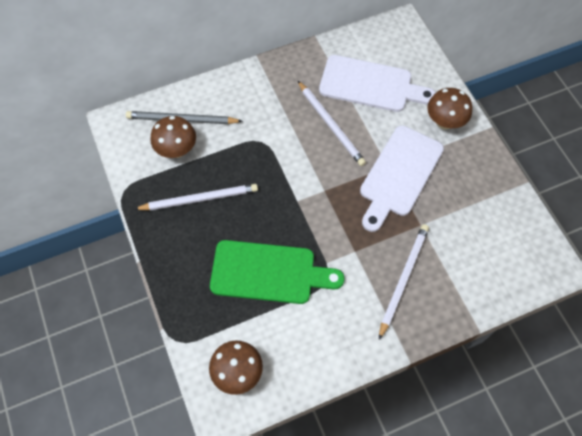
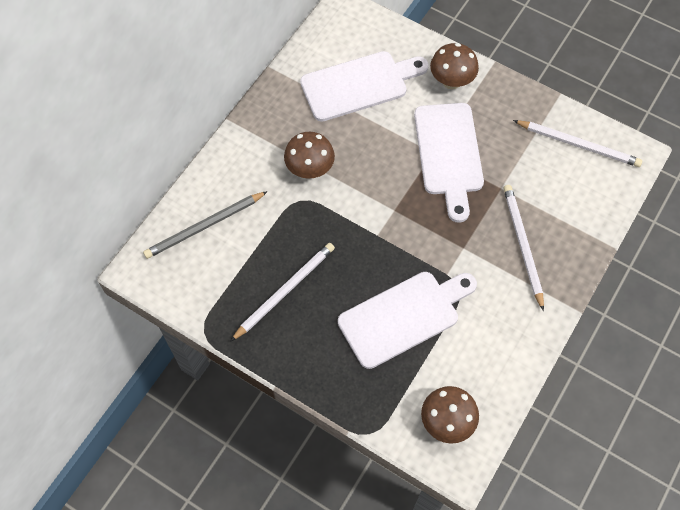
camera: 35 degrees left, 0 degrees up
(177, 150) = (224, 259): brown mushroom -> brown mushroom (310, 169)
(269, 273) = (404, 317): green cutting board -> white cutting board
(331, 125) = (352, 145): white pencil -> white pencil (578, 145)

